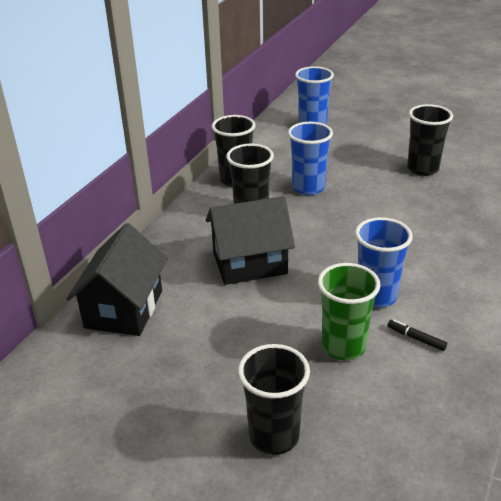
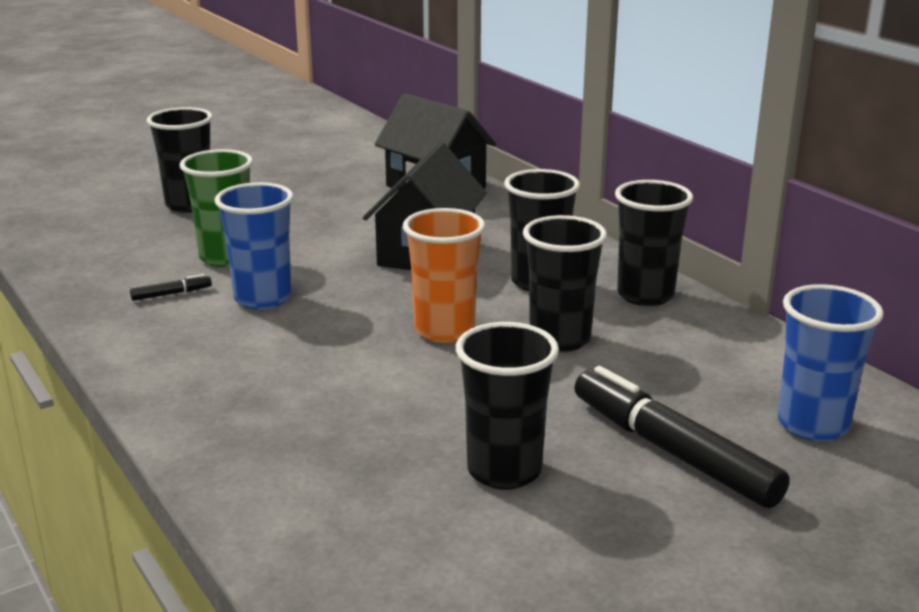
camera: 120 degrees right, 10 degrees down
(308, 188) = (559, 339): blue cup -> black cup
(337, 220) = (444, 330): none -> orange cup
(365, 143) = (672, 451): none -> black marker

